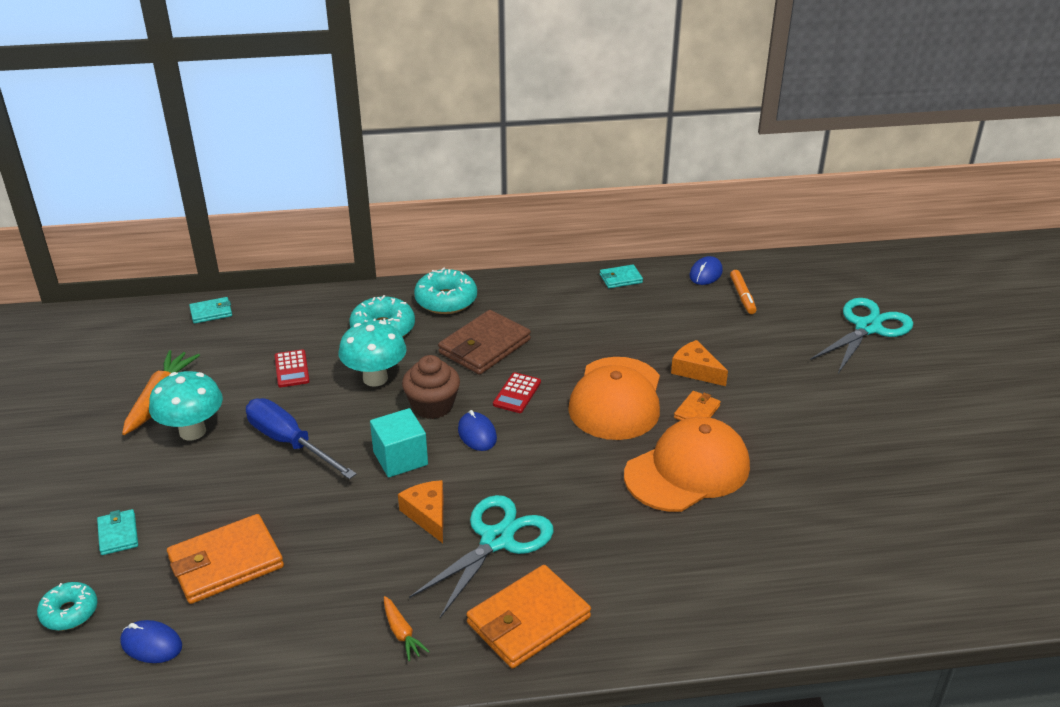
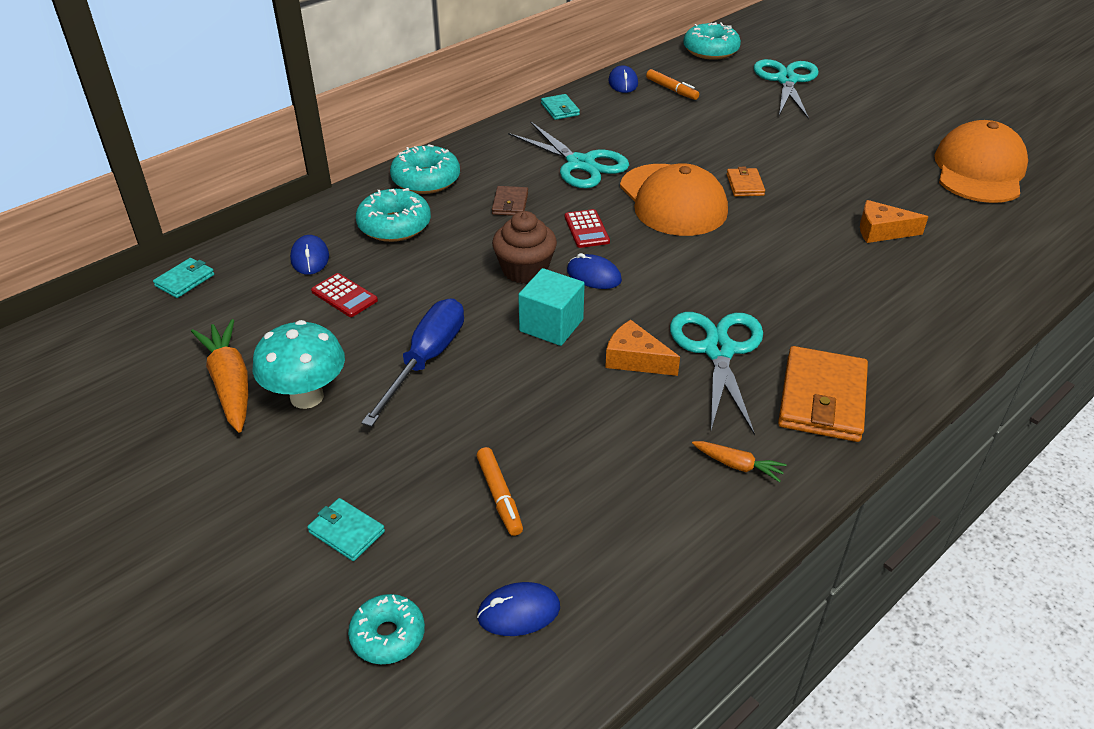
camera: 35 degrees left, 5 degrees up
(226, 563) = (499, 496): orange wallet -> orange marker
(289, 442) = (426, 360): blue screwdriver -> blue screwdriver turned 105 degrees clockwise
(301, 330) = (310, 258): none -> blue mouse
(375, 378) = (441, 270): turquoise mushroom -> none
(484, 346) = (510, 203): brown wallet -> brown wallet, size x0.51
(579, 335) = (580, 164): none -> turquoise scissors
(621, 279) = (560, 109): turquoise wallet -> turquoise wallet turned 60 degrees counterclockwise
(687, 470) = (792, 230): orange cap -> orange cap (979, 170)
(695, 370) = (706, 155): orange cheese -> orange cheese (882, 231)
(829, 270) = (710, 50): none -> turquoise donut

